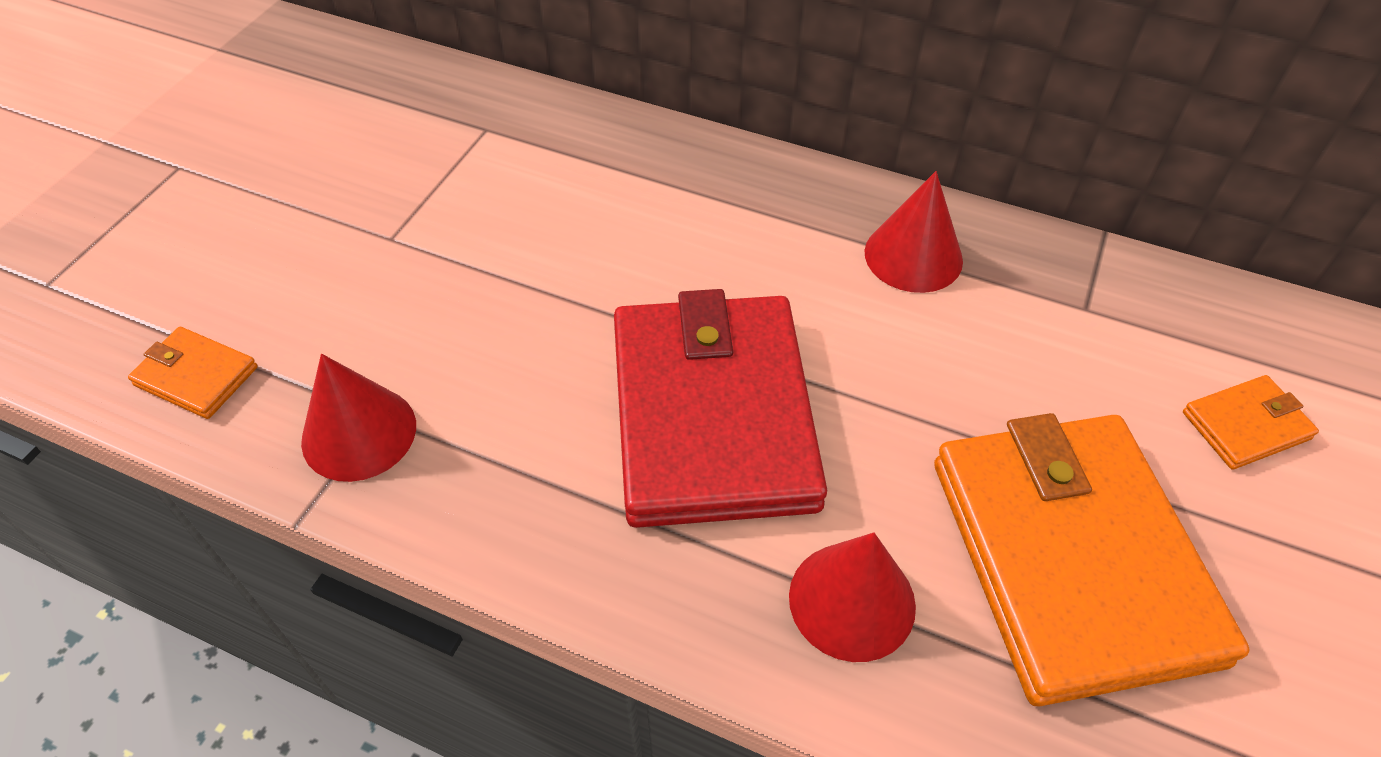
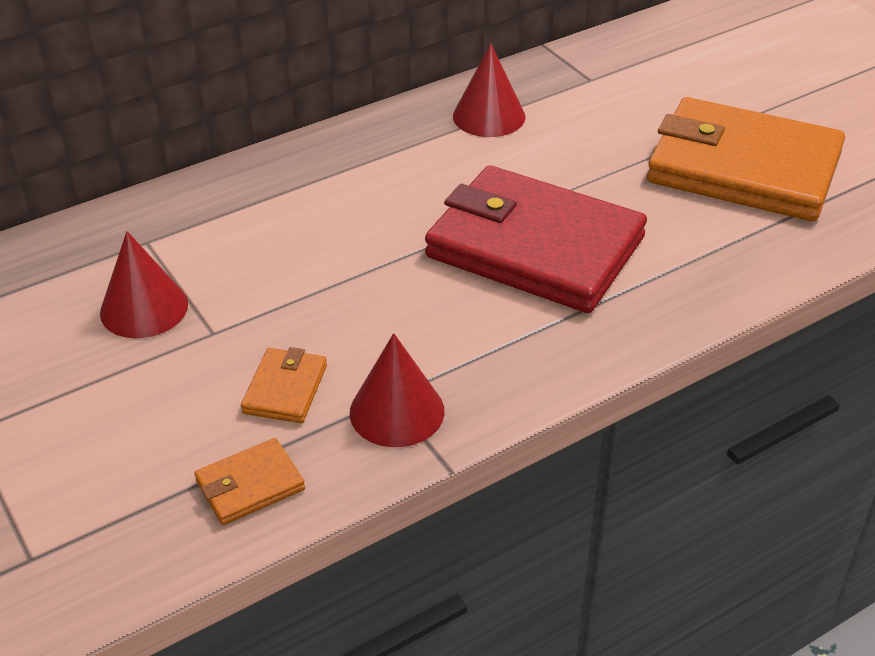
camera: 55 degrees left, 10 degrees down
(852, 600) = (708, 252): red cone -> red cone (144, 308)
(1245, 425) = (713, 74): orange wallet -> orange wallet (285, 389)

